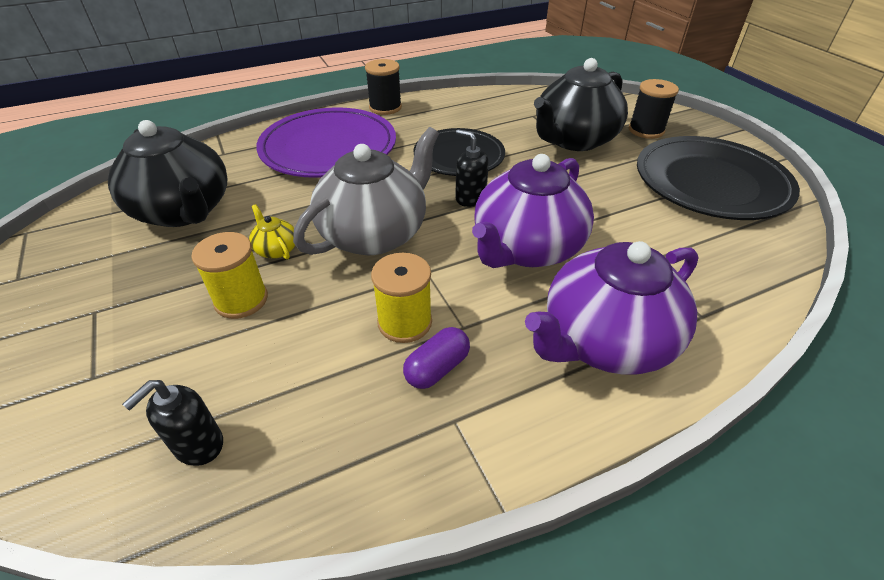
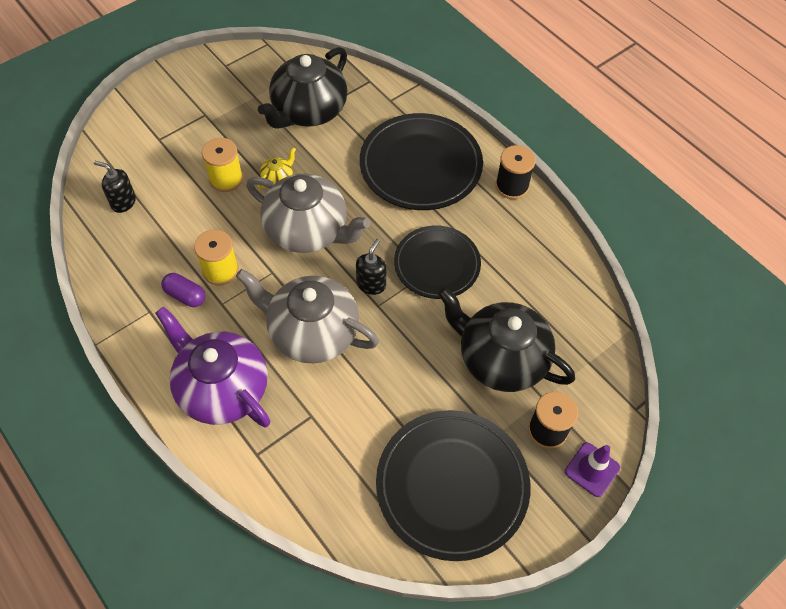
camera: 75 degrees right, 15 degrees up
(328, 148) = (420, 165): purple plate -> black plate
(526, 248) = (312, 332): purple teapot -> grey teapot
(680, 118) = (592, 469): none -> purple traffic cone

